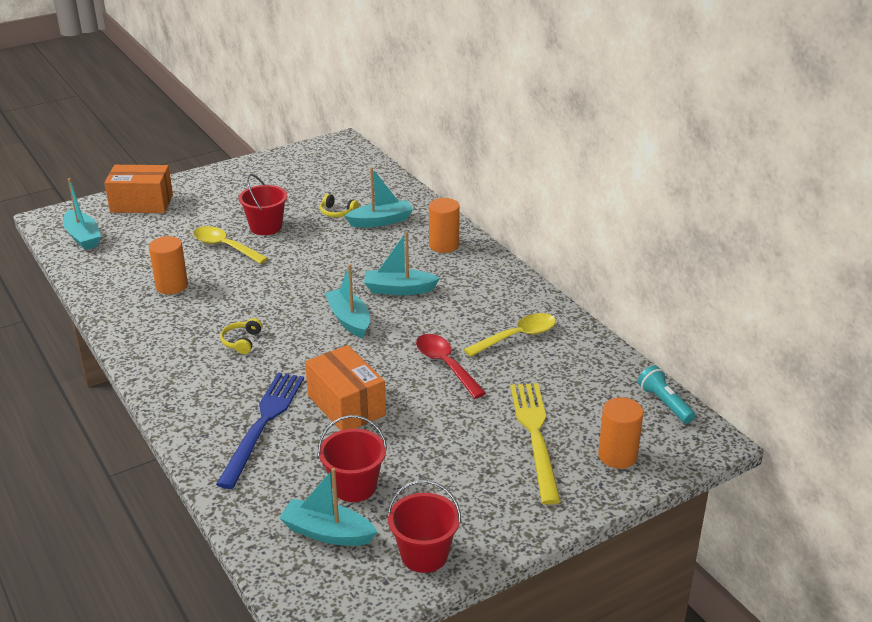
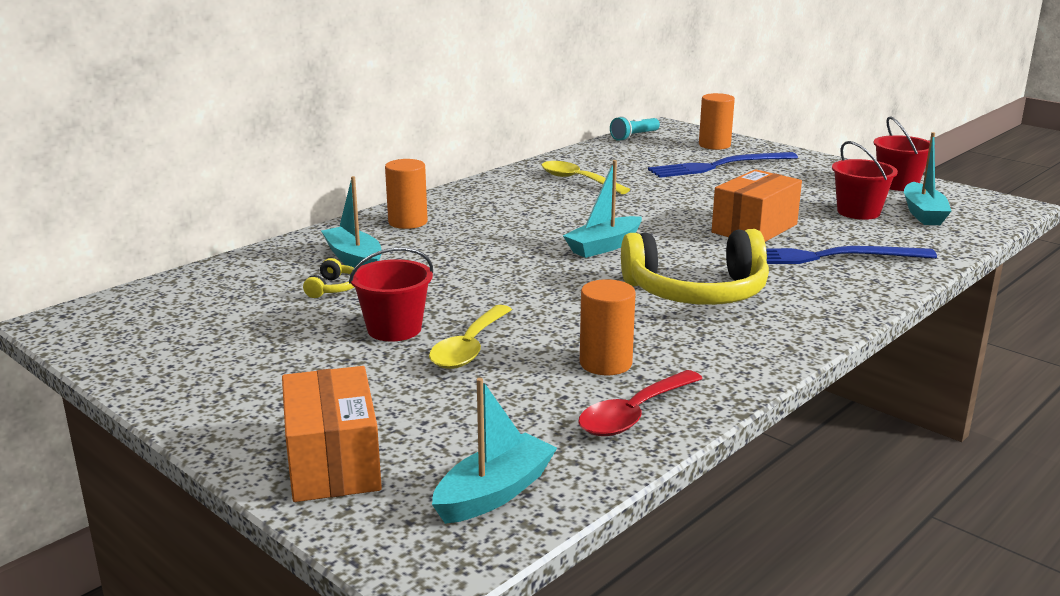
camera: 105 degrees left, 10 degrees down
(242, 341) = (696, 292): yellow headphones -> yellow headphones, size x2.47
(399, 289) = (522, 232): turquoise boat -> none
(445, 365) = (649, 200): red spoon -> red spoon (634, 414)
(535, 436) = (718, 166): yellow fork -> blue fork

